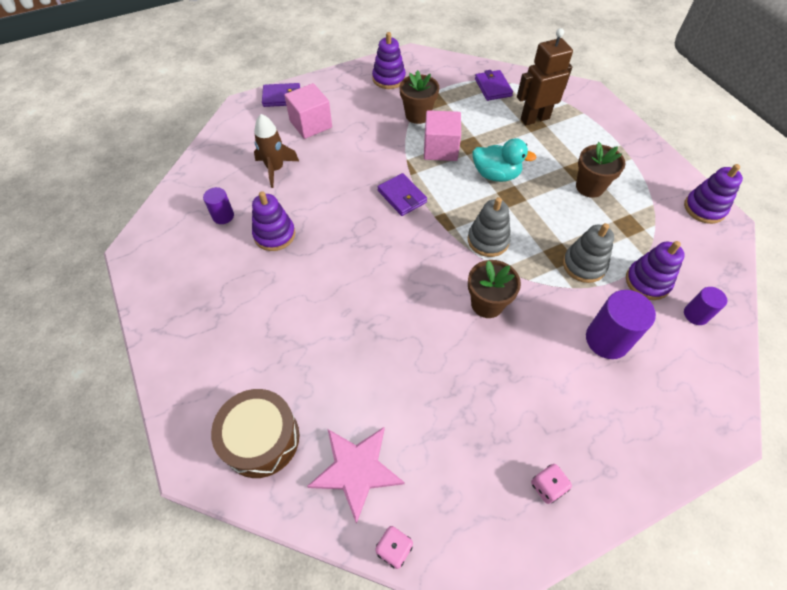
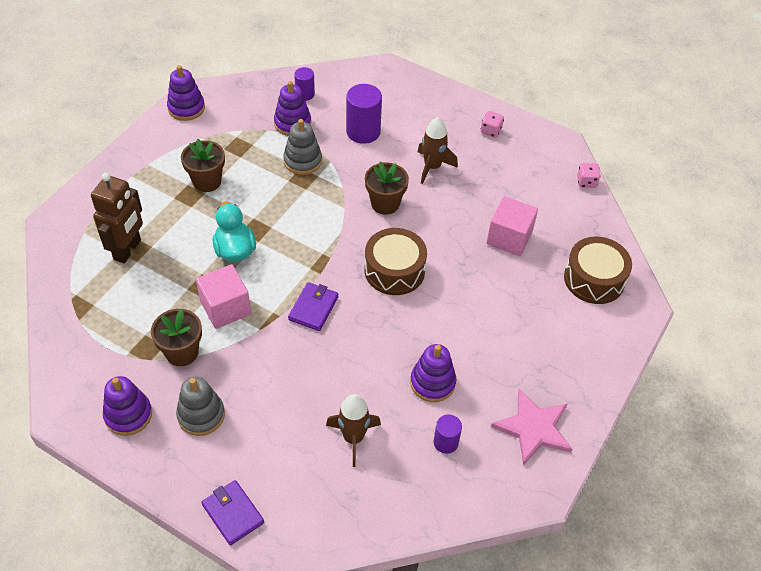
camera: 125 degrees left, 5 degrees down
(311, 124) = (262, 449): pink cube -> pink cube (509, 238)
(356, 470) = (564, 219): pink star -> pink star (533, 428)
(400, 268) = (394, 270): none -> brown drum
(488, 240) = (321, 226): grey stacking toy -> grey stacking toy (201, 415)
(493, 87) = (90, 305): purple wallet -> none
(516, 377) = (432, 167): none -> brown rocket
(534, 118) = (128, 250): brown robot -> brown robot turned 105 degrees counterclockwise

